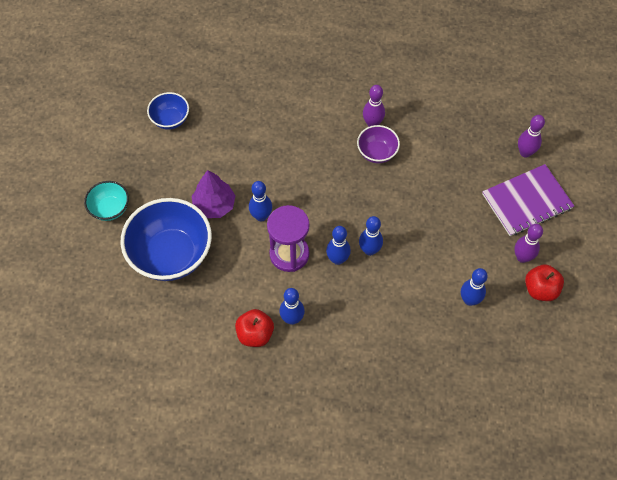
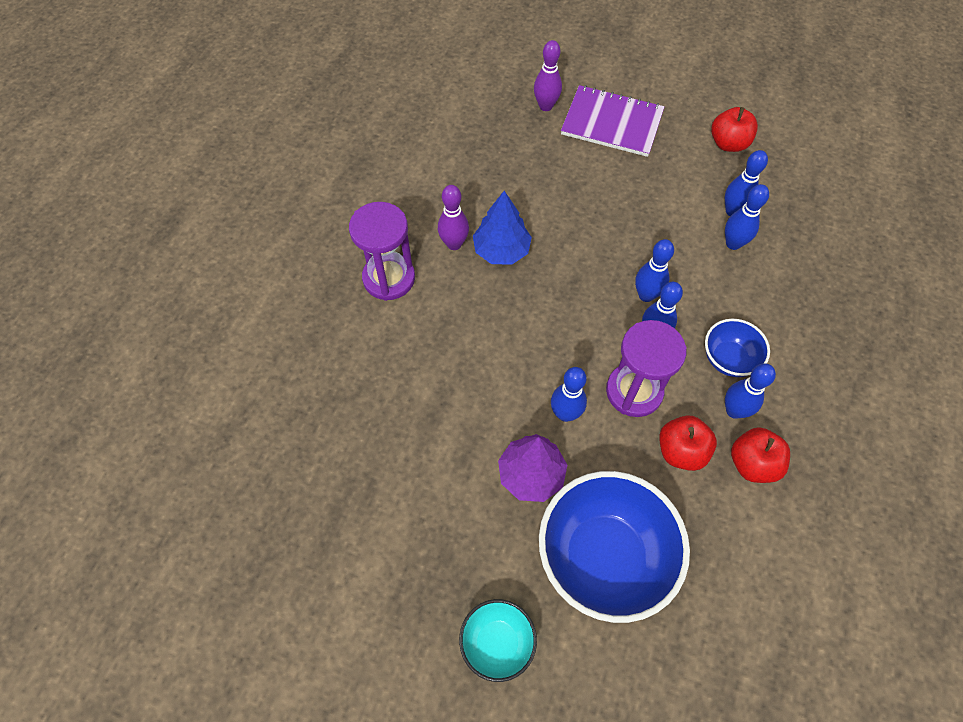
camera: 75 degrees left, 0 degrees up
(170, 120) = (354, 509): blue bowl -> blue bowl (728, 359)
(252, 289) = (681, 451): none -> red apple
(332, 94) = (389, 278): none -> purple hourglass
(377, 153) = (501, 250): purple bowl -> blue tree
(437, 303) = (733, 243): none -> blue bowling pin
(522, 257) = (684, 148): purple bowling pin -> none
(527, 201) = (612, 123): purple notebook -> purple notebook turned 60 degrees counterclockwise

